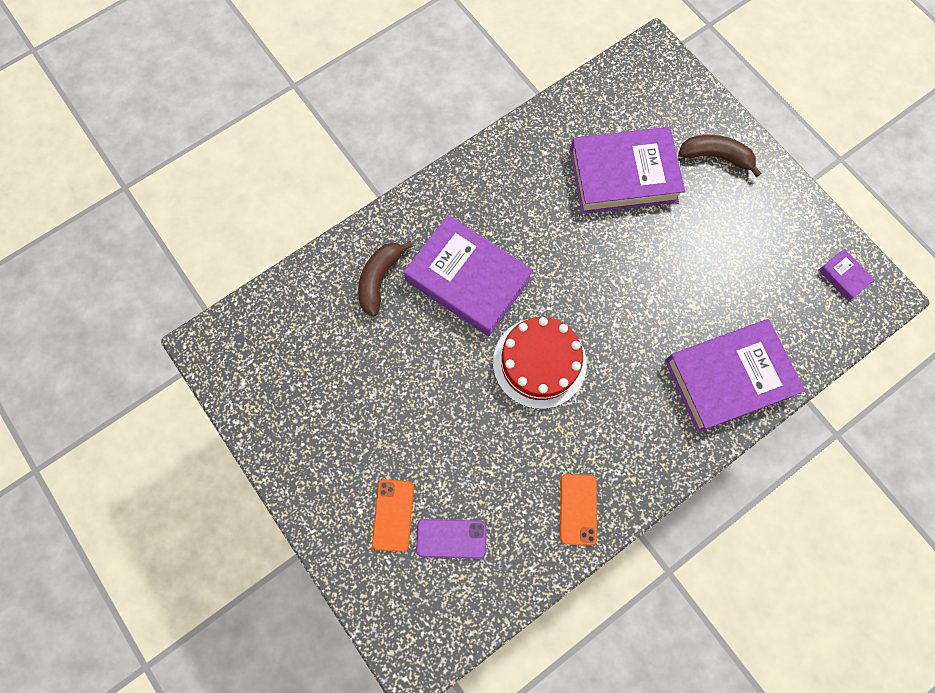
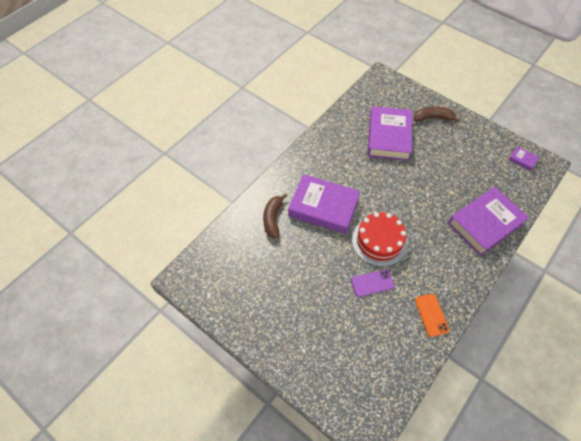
camera: 15 degrees left, 15 degrees down
(393, 515) = (324, 347): orange phone -> none
(451, 538) = (364, 351): purple phone -> purple phone (372, 283)
(623, 175) = (388, 137): purple book -> purple book turned 60 degrees counterclockwise

